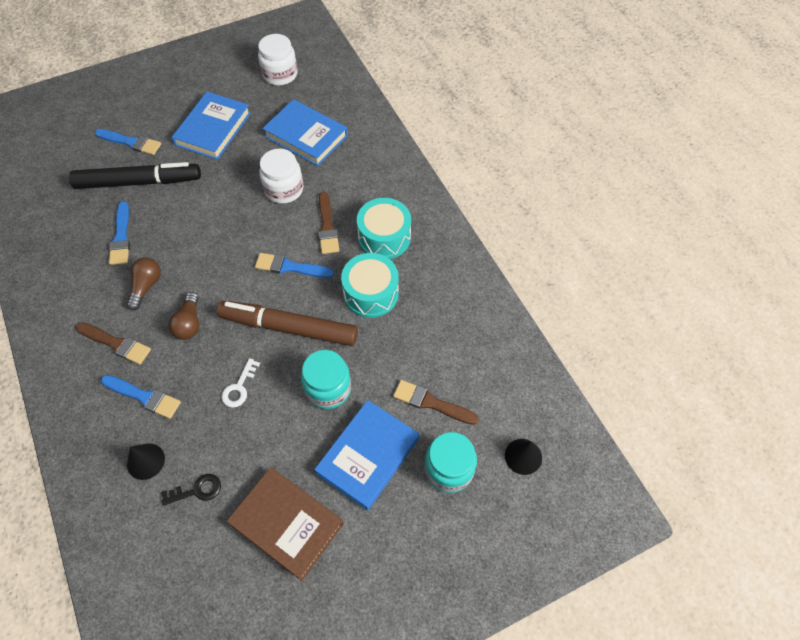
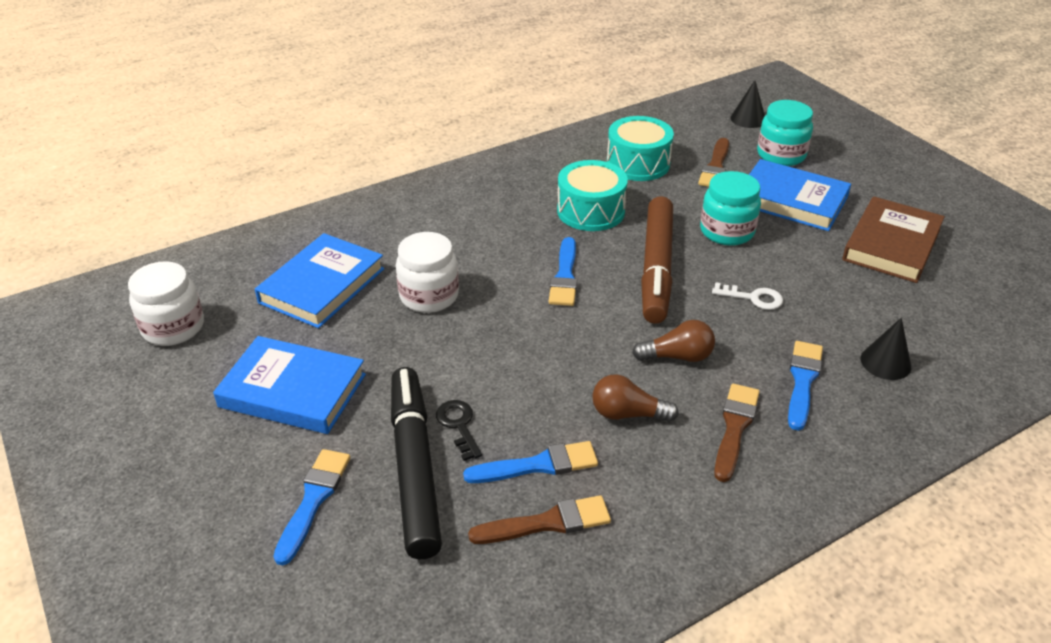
camera: 95 degrees left, 20 degrees down
(197, 490) = (895, 313): black key -> black key (458, 425)
(327, 226) = (493, 251): brown brush -> brown brush (547, 523)
(384, 237) = (506, 206): turquoise drum -> turquoise drum (638, 163)

